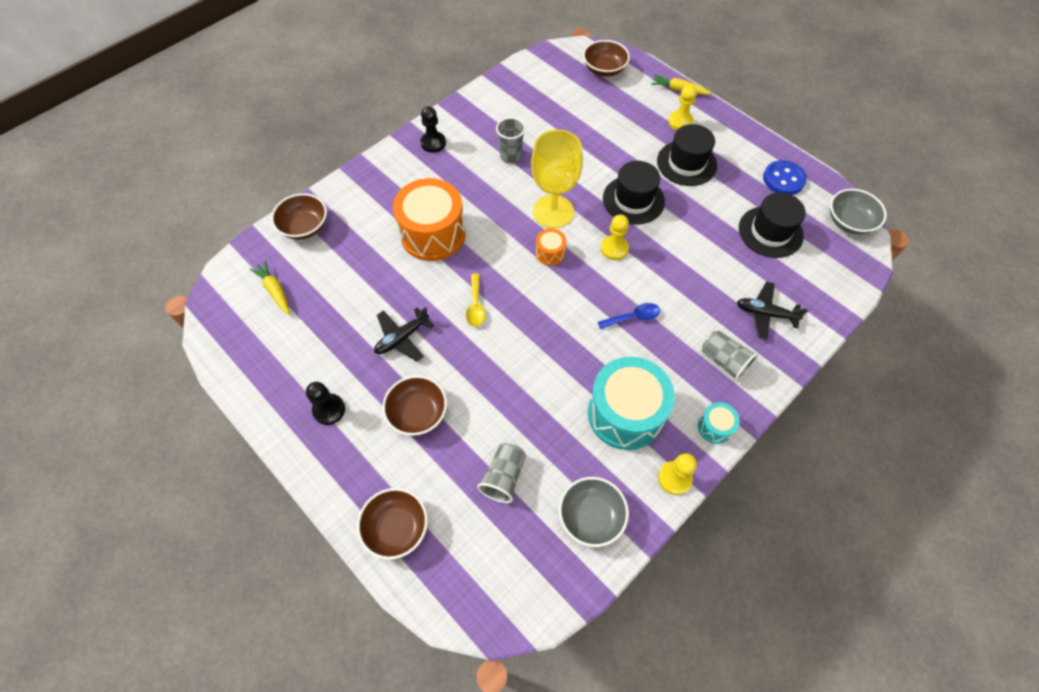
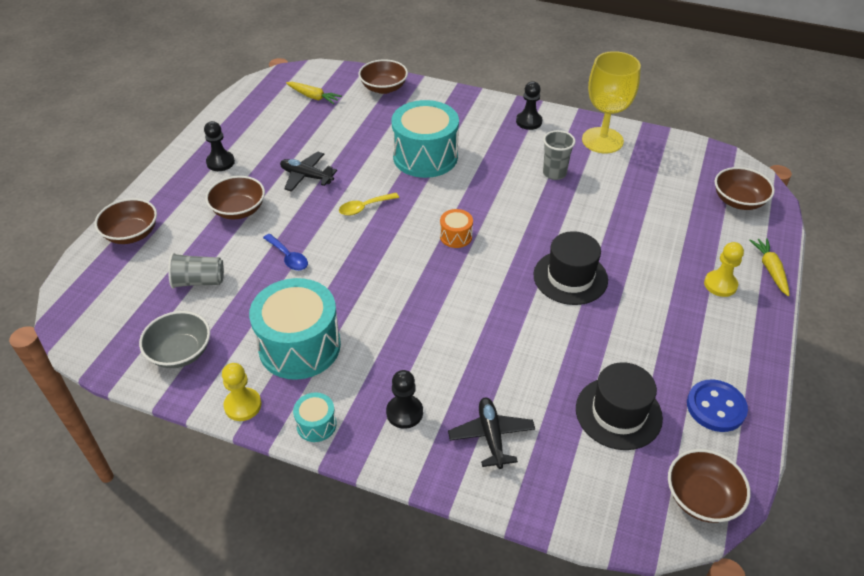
camera: 65 degrees right, 15 degrees down
(275, 291) = (313, 97): yellow carrot -> yellow carrot turned 90 degrees clockwise
(433, 234) = (425, 156): orange drum -> turquoise drum
(553, 211) = (508, 223): yellow goblet -> yellow goblet (602, 140)
(614, 248) = (494, 281): yellow pawn -> none
(633, 317) = (416, 320): blue spoon -> blue spoon (288, 257)
(686, 163) = (661, 307): black hat -> none
(724, 361) = (404, 412): grey cup -> black pawn
(849, 222) = (701, 498): grey bowl -> brown bowl

